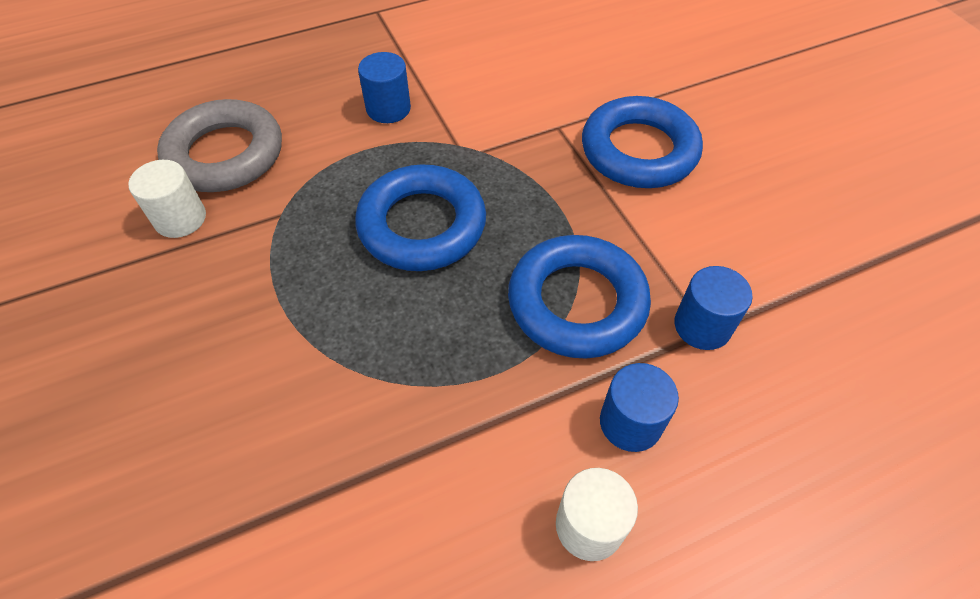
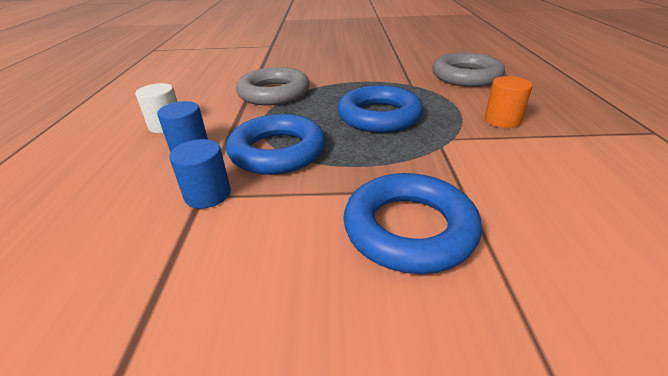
camera: 115 degrees right, 20 degrees down
(180, 219) = (420, 67): white cylinder -> none
(376, 415) = (274, 93): none -> grey ring
(388, 109) = (502, 120): blue cylinder -> orange cylinder

